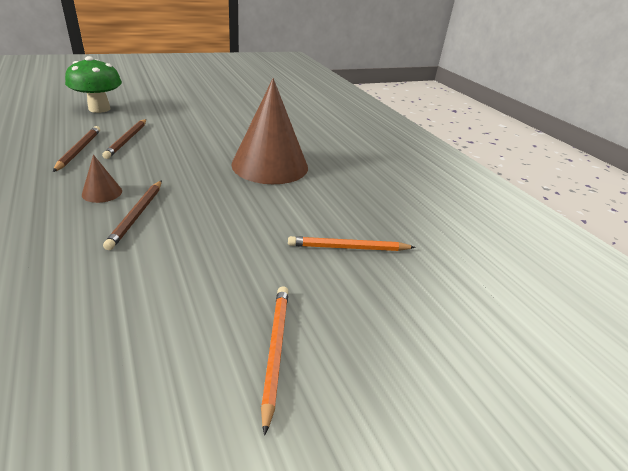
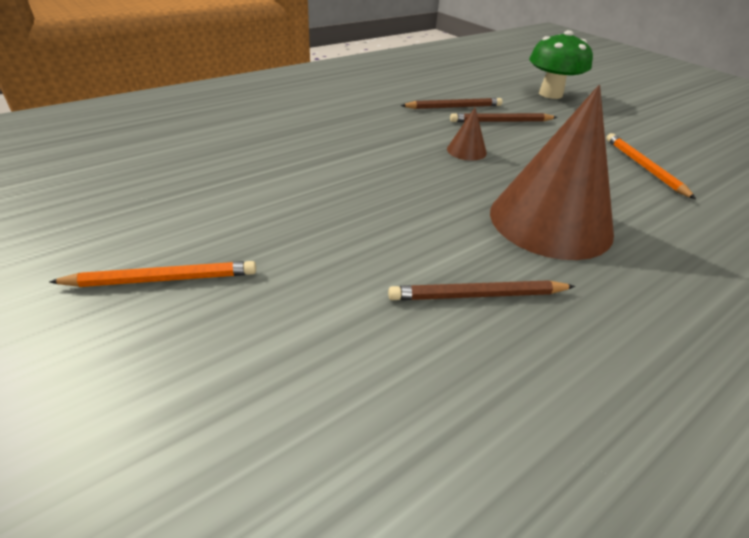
camera: 80 degrees right, 5 degrees up
(102, 192) = (388, 134): brown cone -> brown cone (466, 151)
(137, 215) = (361, 158): brown pencil -> brown pencil (478, 295)
(348, 248) = (376, 327): orange pencil -> orange pencil (644, 167)

